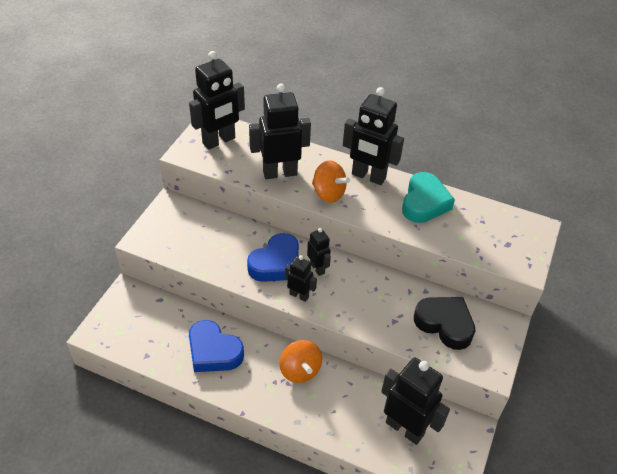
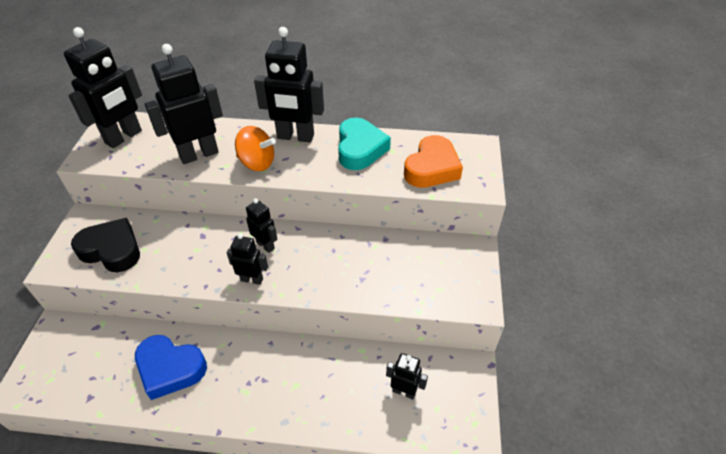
camera: 15 degrees left, 0 degrees up
(276, 263) = (218, 252): blue heart -> none
(300, 370) = (274, 361): orange spinning top -> none
(405, 428) = (404, 391): black robot -> black robot, size x0.53
(445, 324) = (415, 268): black heart -> black heart (112, 250)
(485, 237) = (432, 168): none -> orange heart

